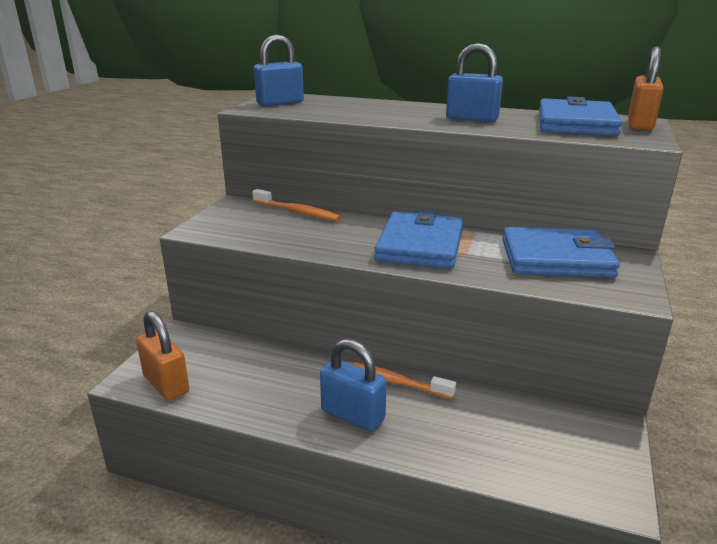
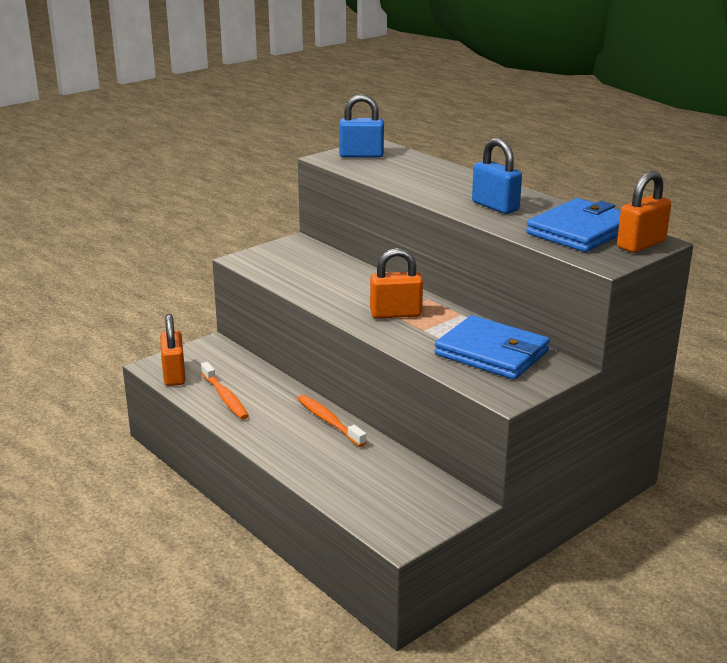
camera: 30 degrees right, 0 degrees up
(297, 212) = (336, 261): orange toothbrush -> orange toothbrush (225, 397)
(353, 415) = (278, 433): blue padlock -> none
(420, 245) = (395, 314): blue wallet -> orange padlock

